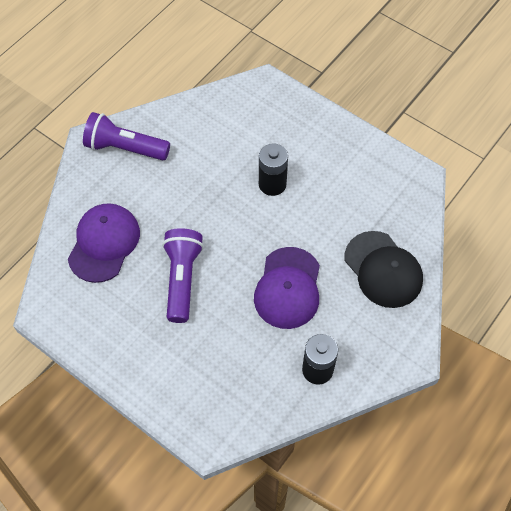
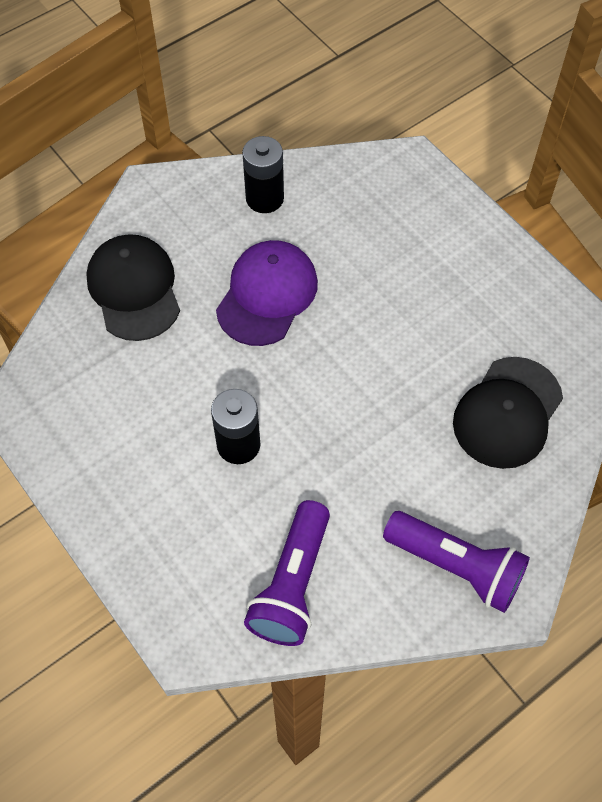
camera: 165 degrees left, 0 degrees up
(104, 243) = (507, 413): purple cap -> black cap
(182, 279) = (404, 338): purple flashlight -> purple flashlight (292, 584)

